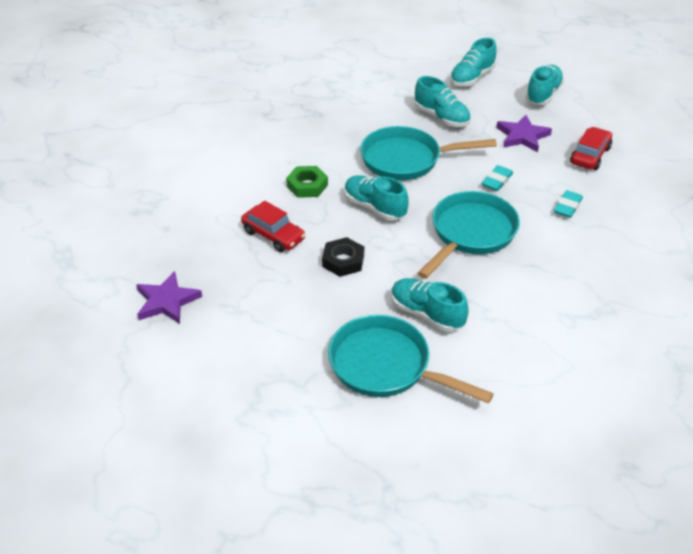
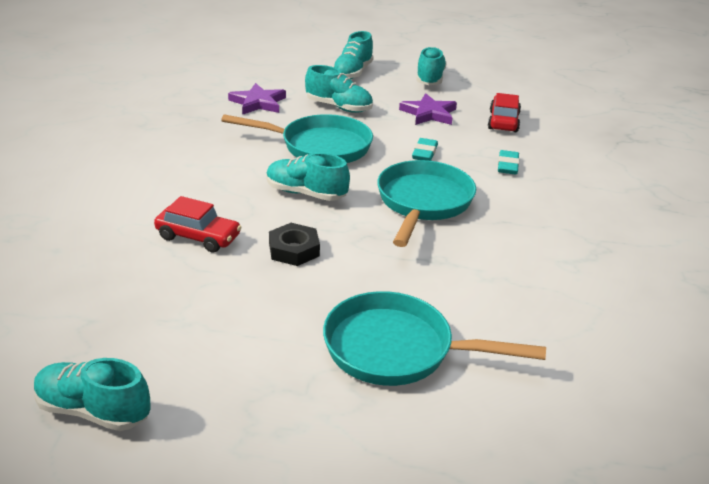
camera: 20 degrees left, 10 degrees down
(166, 301) = (83, 329): purple star -> purple star (258, 103)
(307, 185) = (218, 184): green nut -> none
(406, 159) = (320, 147): turquoise pan -> turquoise pan turned 150 degrees counterclockwise
(426, 314) = (416, 286): turquoise shoe -> turquoise shoe (93, 411)

